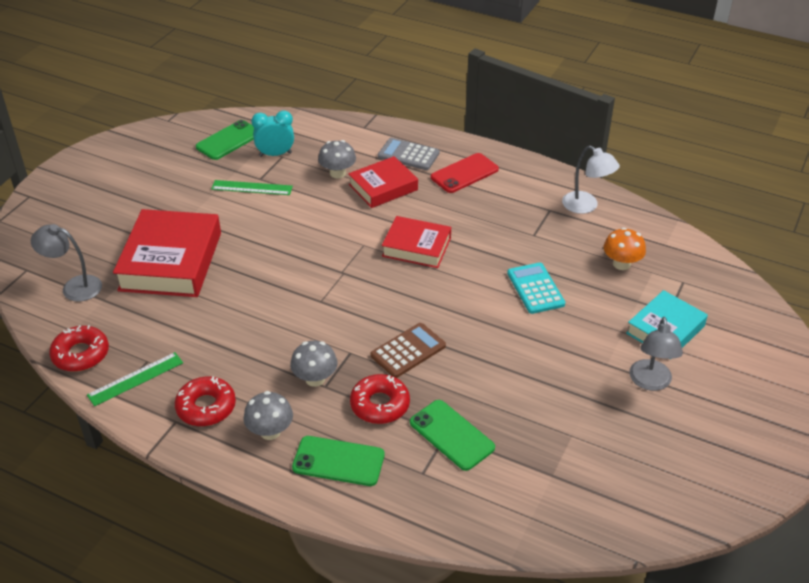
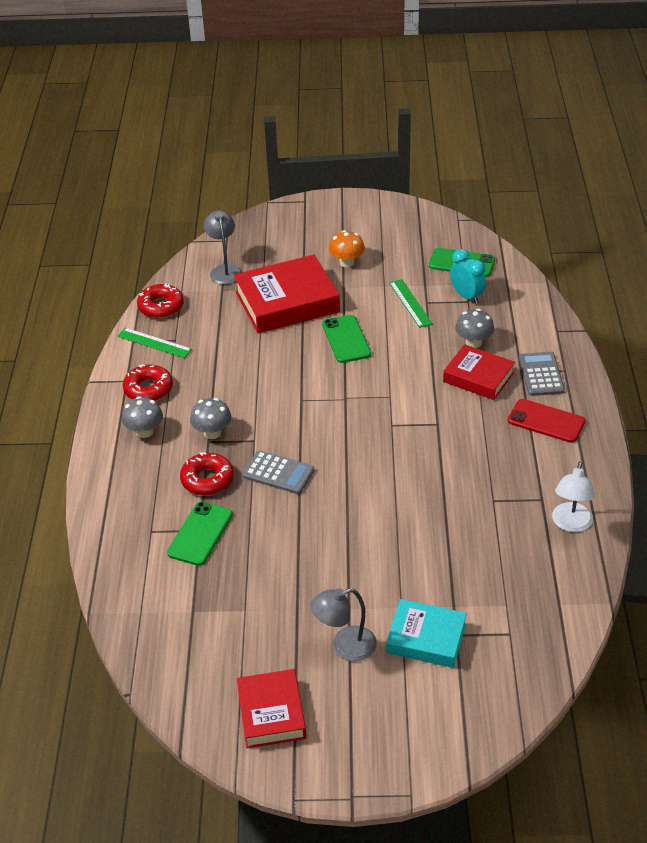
camera: 65 degrees right, 0 degrees up
(338, 461) = (136, 479): green phone -> green phone (346, 339)
(408, 351) = (278, 473): brown calculator -> grey calculator
(416, 247) = (412, 429): red book -> red book (271, 713)
(535, 288) = (416, 526): turquoise calculator -> none
(621, 264) = (500, 578): orange mushroom -> orange mushroom (347, 262)

